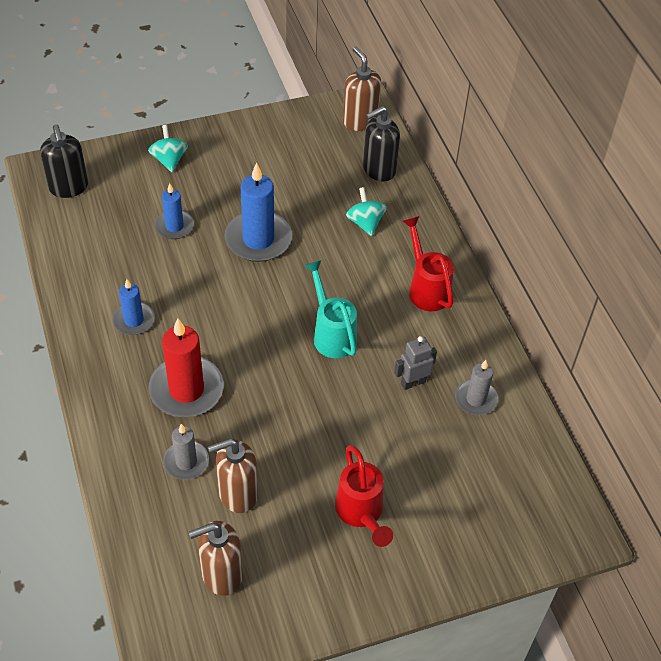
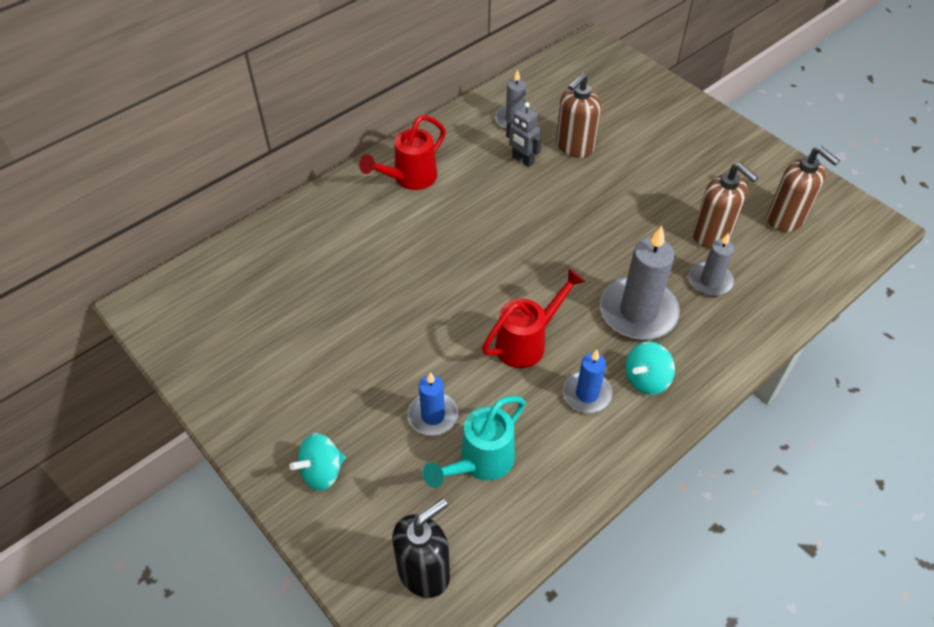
camera: 110 degrees left, 0 degrees up
(186, 390) = (638, 312): red candle -> grey candle
(258, 239) = (413, 327): blue candle -> none
(331, 333) = (503, 228): turquoise watering can -> turquoise watering can (479, 463)
(360, 121) = (178, 300): brown soap dispenser -> brown soap dispenser (574, 147)
(361, 514) = (668, 156): red watering can -> red watering can (527, 342)
(365, 223) = (344, 246): turquoise spinning top -> turquoise spinning top (646, 379)
(378, 170) = (257, 259): black soap dispenser -> none

